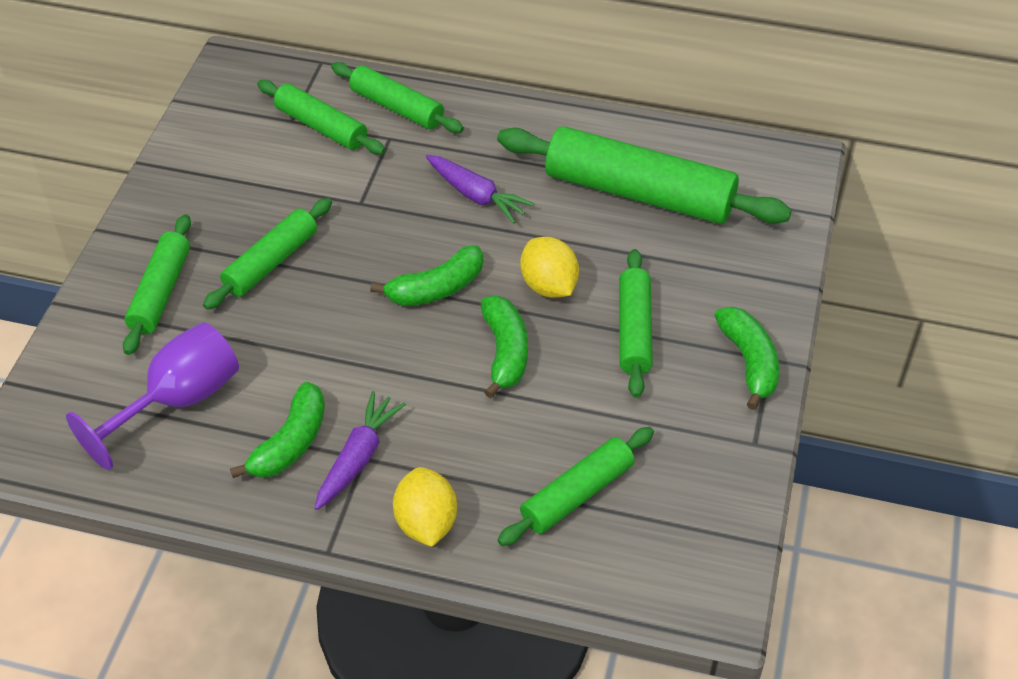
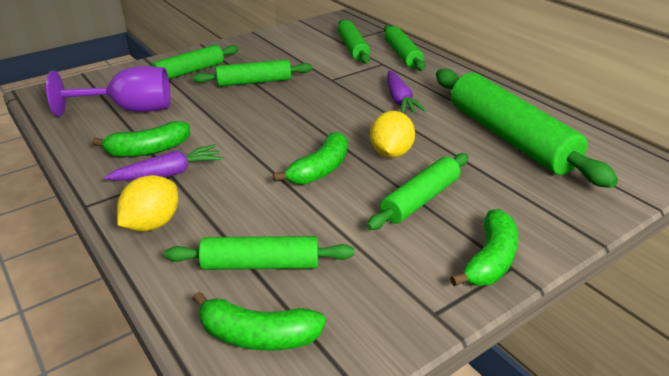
camera: 40 degrees right, 15 degrees down
(436, 288) = (321, 126): green banana -> green banana (258, 336)

